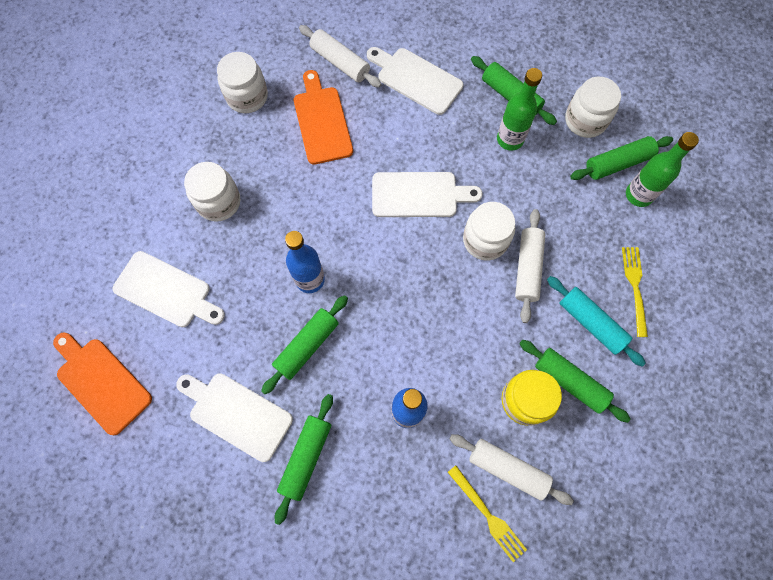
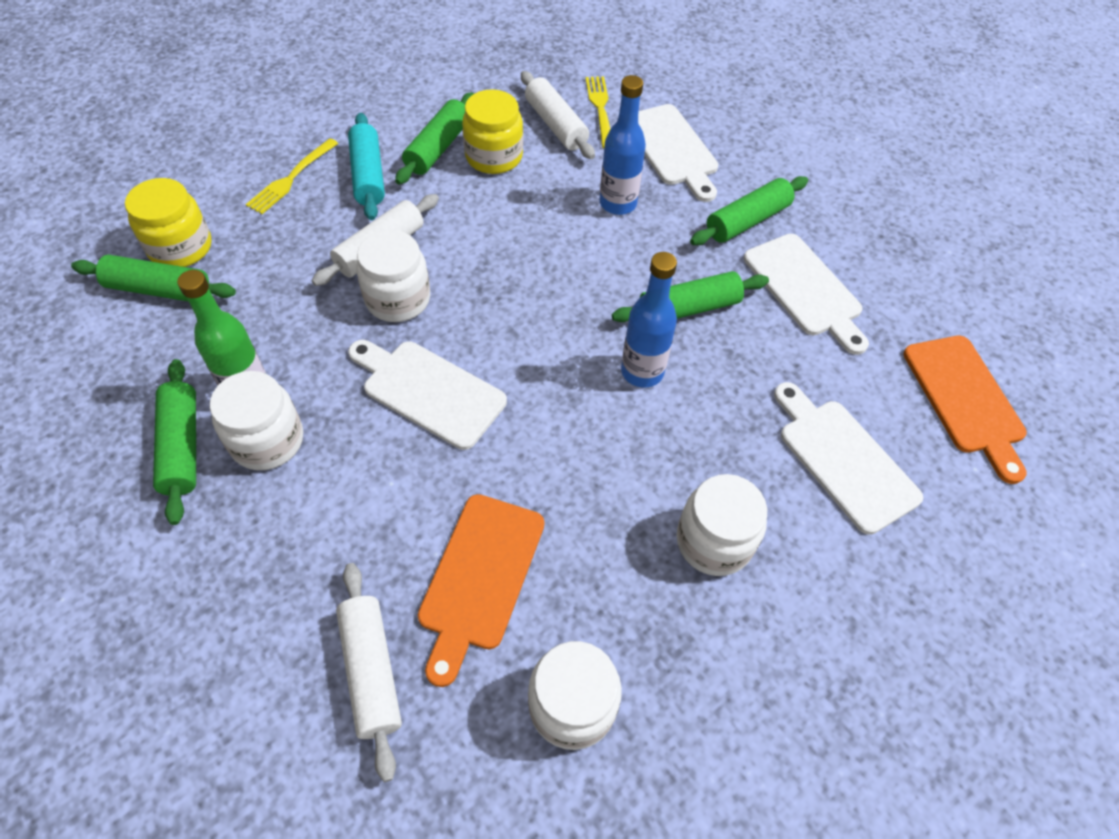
camera: 150 degrees left, 15 degrees down
(416, 79) = (282, 559): white cutting board -> white cutting board (672, 149)
(570, 382) = (438, 148): green rolling pin -> green rolling pin turned 45 degrees clockwise
(585, 120) = (131, 357): white jar -> white jar (267, 440)
(638, 195) = (180, 247): green bottle -> yellow jar

